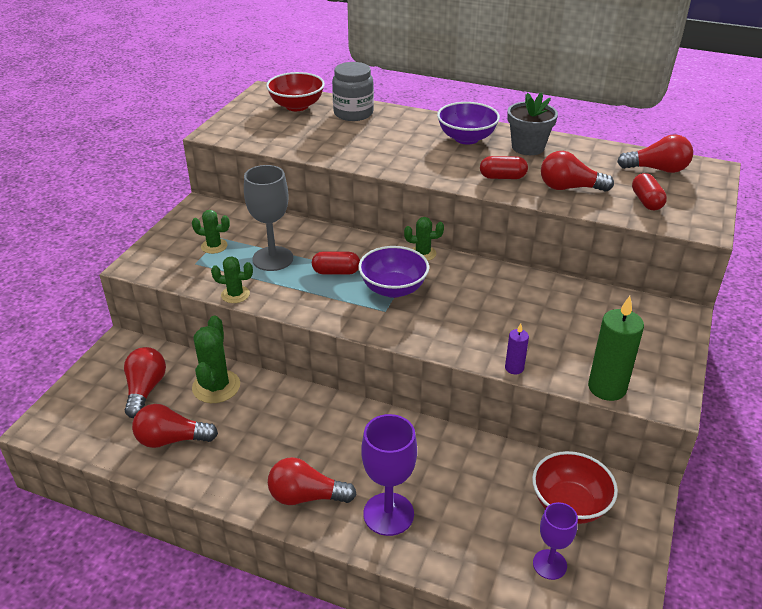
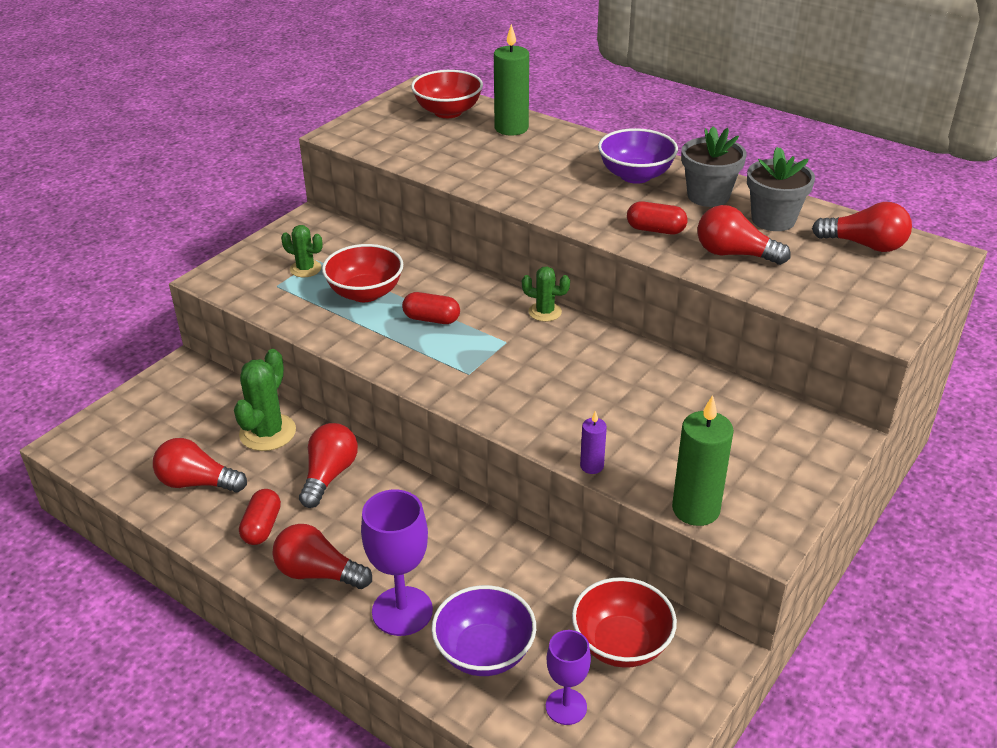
camera: 15 degrees right, 0 degrees up
(145, 390) = (190, 423): red light bulb -> red light bulb (329, 475)
(235, 294) = (305, 328): green cactus -> none
(273, 259) = (365, 293): grey goblet -> red bowl
(353, 113) = (511, 128): grey jar -> green candle
(393, 289) = (490, 349): purple bowl -> purple bowl (484, 652)
(583, 159) = (773, 220): none -> grey flower pot
(646, 201) = (826, 284): red capsule -> red capsule (262, 527)

